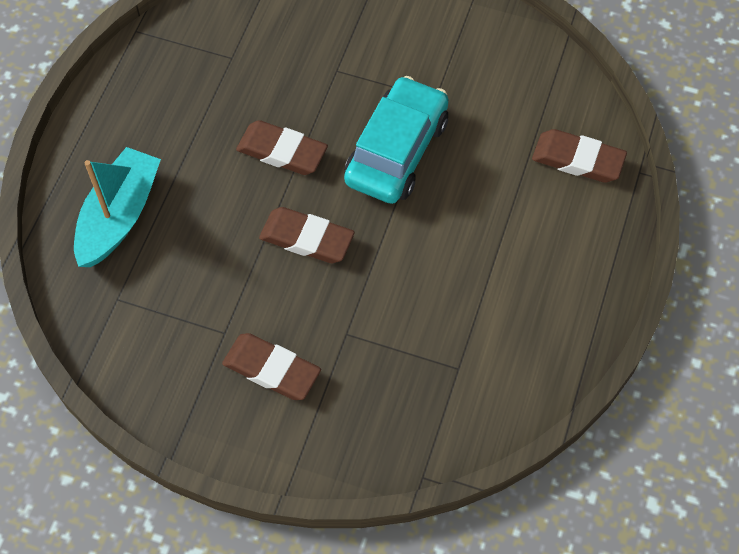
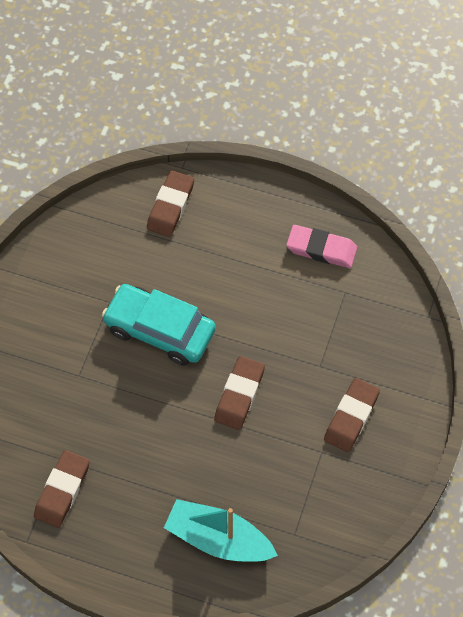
camera: 90 degrees left, 0 degrees up
(282, 151) = (158, 415): brown eraser -> brown eraser (62, 490)
(524, 339) = (321, 249): none -> pink eraser

